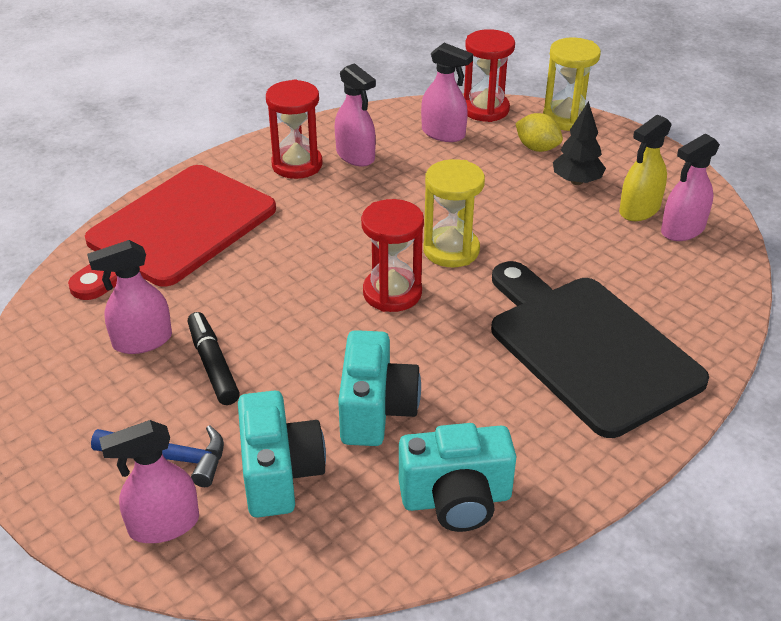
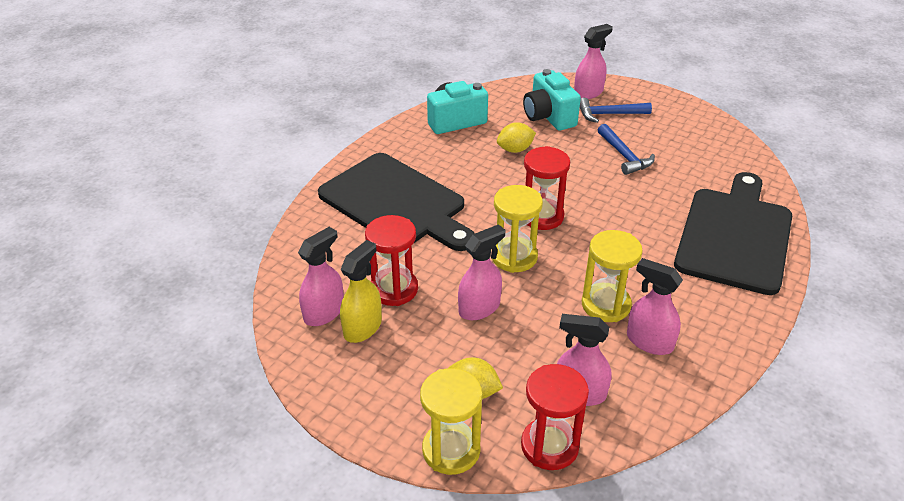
camera: 165 degrees right, 0 degrees up
(142, 341) = (678, 161): pink spray bottle -> pink spray bottle (479, 308)
(175, 229) = (735, 236): red cutting board -> black cutting board
(213, 365) = (624, 155): black marker -> blue hammer
(297, 165) = (695, 319): red hourglass -> red hourglass (394, 289)
(376, 189) = (605, 305): none -> yellow hourglass
(376, 410) = (515, 149): turquoise camera -> yellow lemon
(576, 181) = (425, 351): black tree -> none

